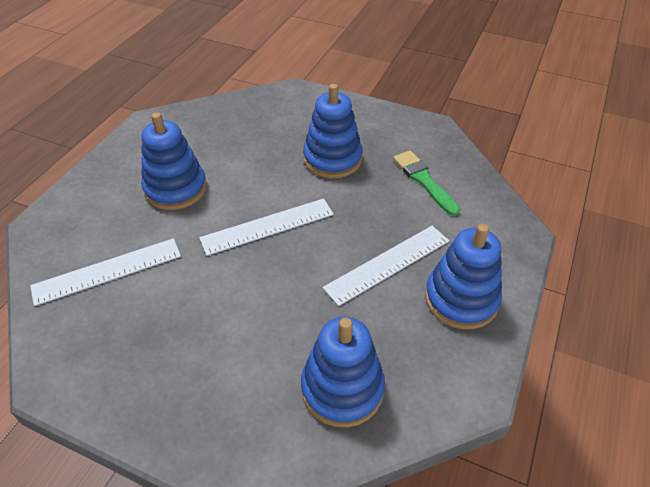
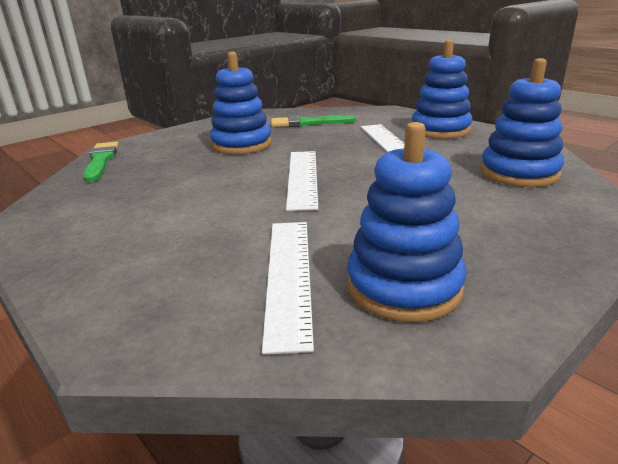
camera: 65 degrees left, 20 degrees down
(175, 189) = (183, 217): blue stacking toy -> blue stacking toy (404, 287)
(260, 99) = (101, 160): none -> green brush

